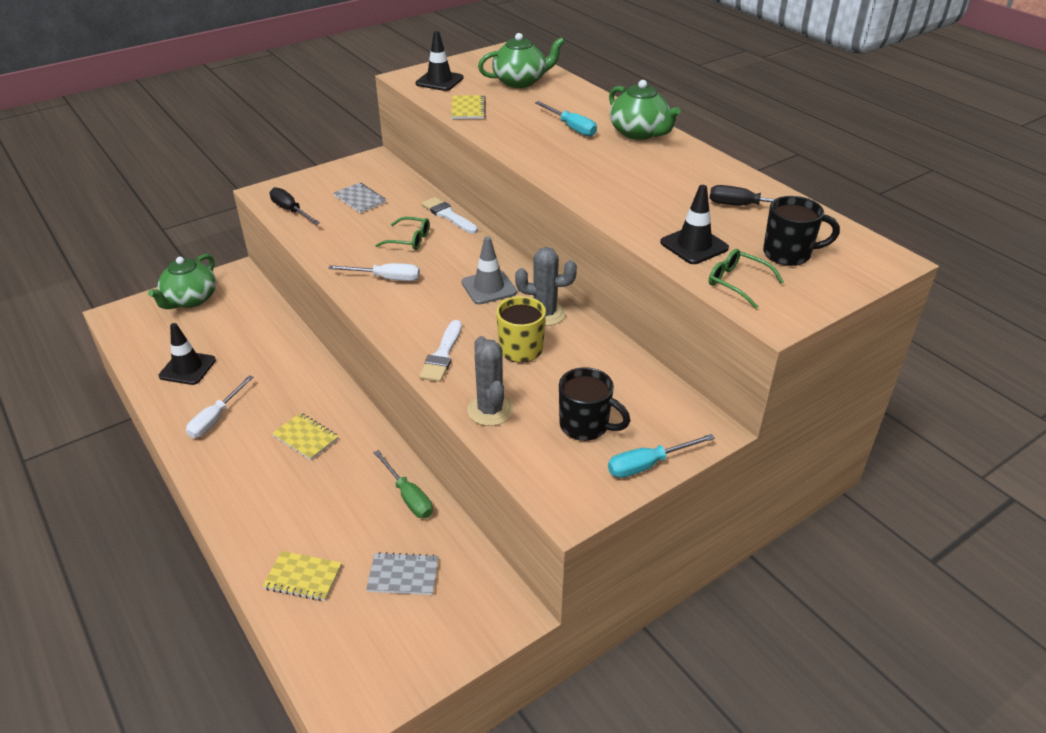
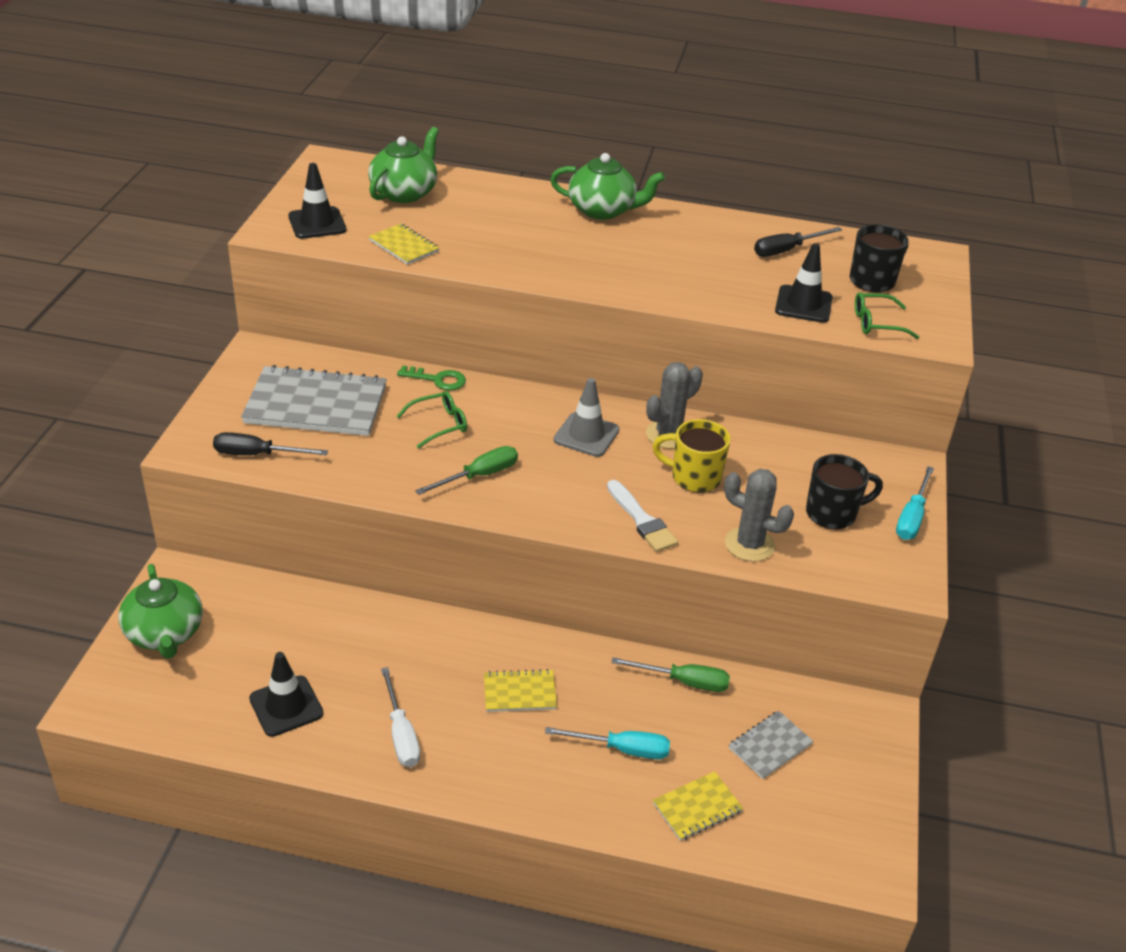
camera: 45 degrees left, 0 degrees up
(360, 199) = (316, 405): grey notebook -> grey notebook, size x2.00
(386, 278) = (479, 476): white screwdriver -> green screwdriver
(448, 215) = (438, 380): white brush -> green key
(571, 127) = (536, 228): turquoise screwdriver -> turquoise screwdriver (622, 749)

